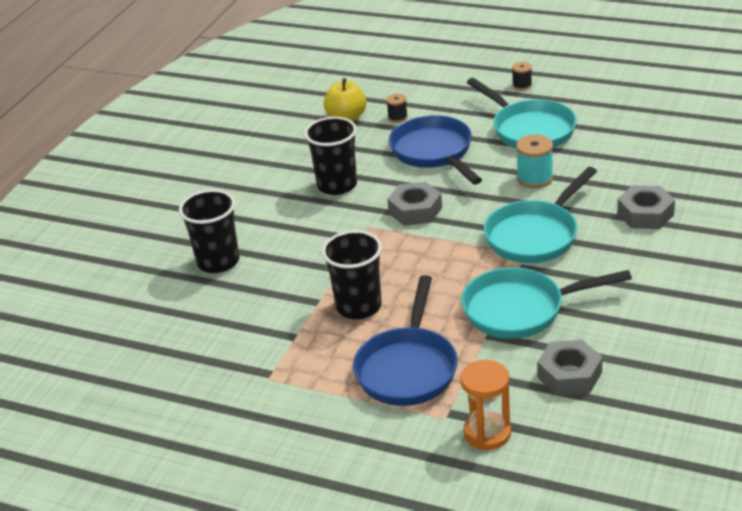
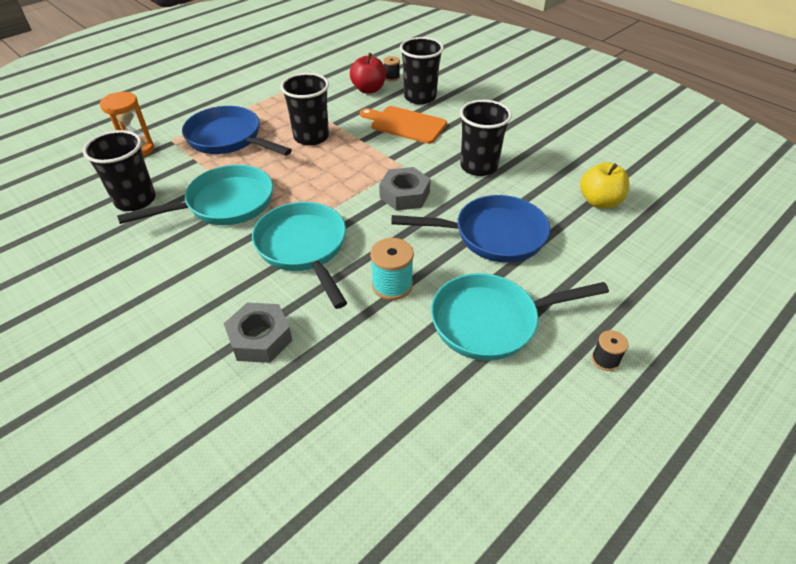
camera: 110 degrees right, 10 degrees up
(220, 307) = (368, 89): none -> red apple
(287, 251) = (405, 124): none -> orange cutting board
(397, 117) = (580, 233): black spool -> black spool (391, 77)
(521, 309) = (224, 204): turquoise pan -> turquoise pan turned 45 degrees clockwise
(569, 375) = (135, 200): grey nut -> black cup

